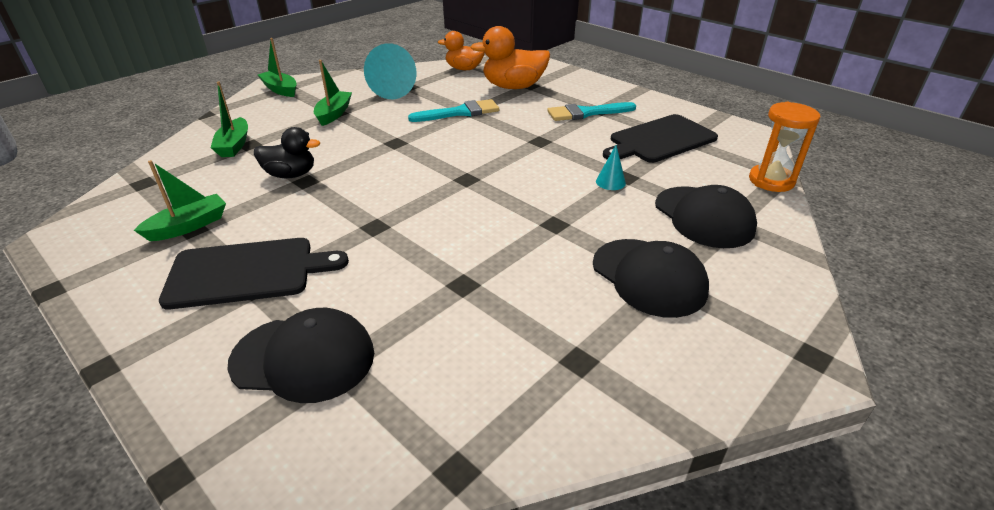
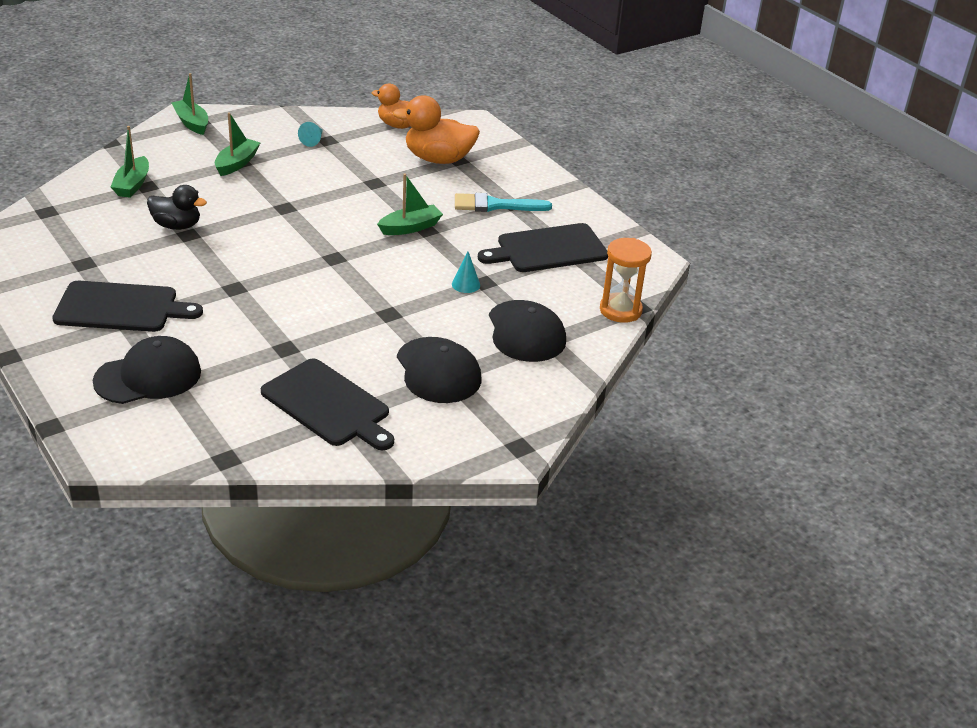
camera: 10 degrees right, 0 degrees up
(188, 226) = (81, 260): green boat -> green boat (410, 227)
(303, 358) = (148, 376): black cap -> black cap turned 45 degrees counterclockwise
(396, 88) = (313, 140): turquoise cone -> turquoise cone, size x0.44
(460, 112) = (364, 183): turquoise brush -> none
(552, 349) = (328, 405): none -> black cutting board

